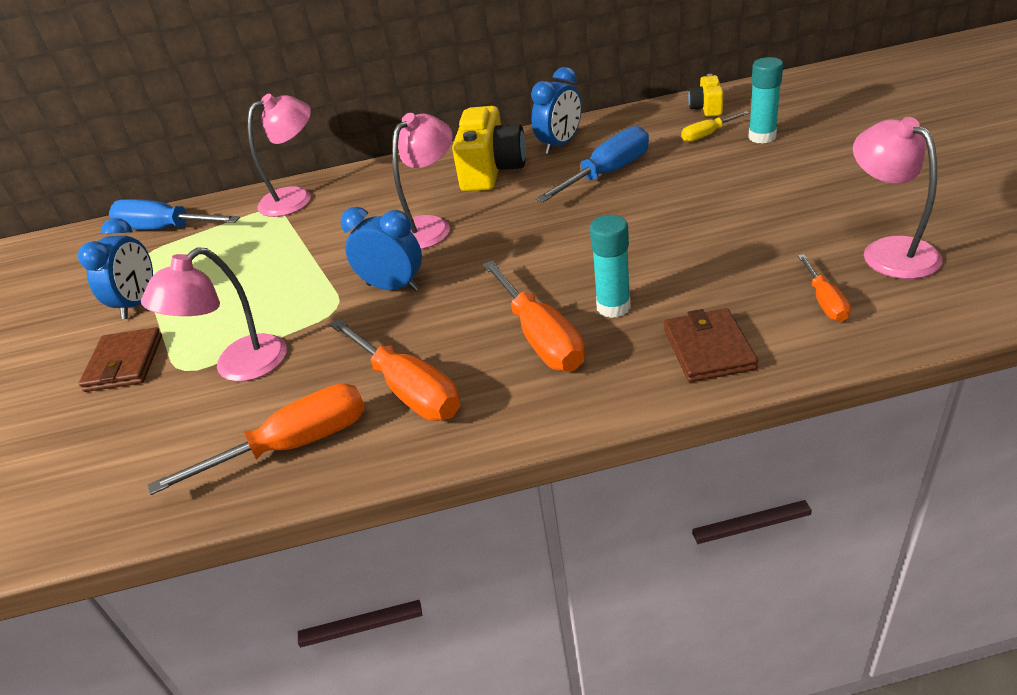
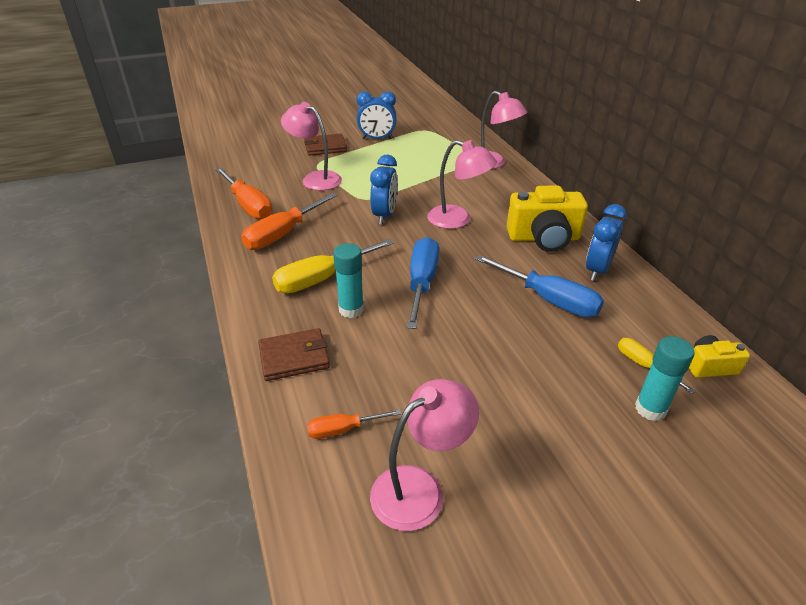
camera: 75 degrees right, 0 degrees up
(166, 229) = (452, 129): blue screwdriver -> blue screwdriver (422, 283)
(540, 337) = (322, 278): orange screwdriver -> yellow screwdriver
(560, 145) = (597, 270): blue clock -> blue clock turned 90 degrees clockwise

